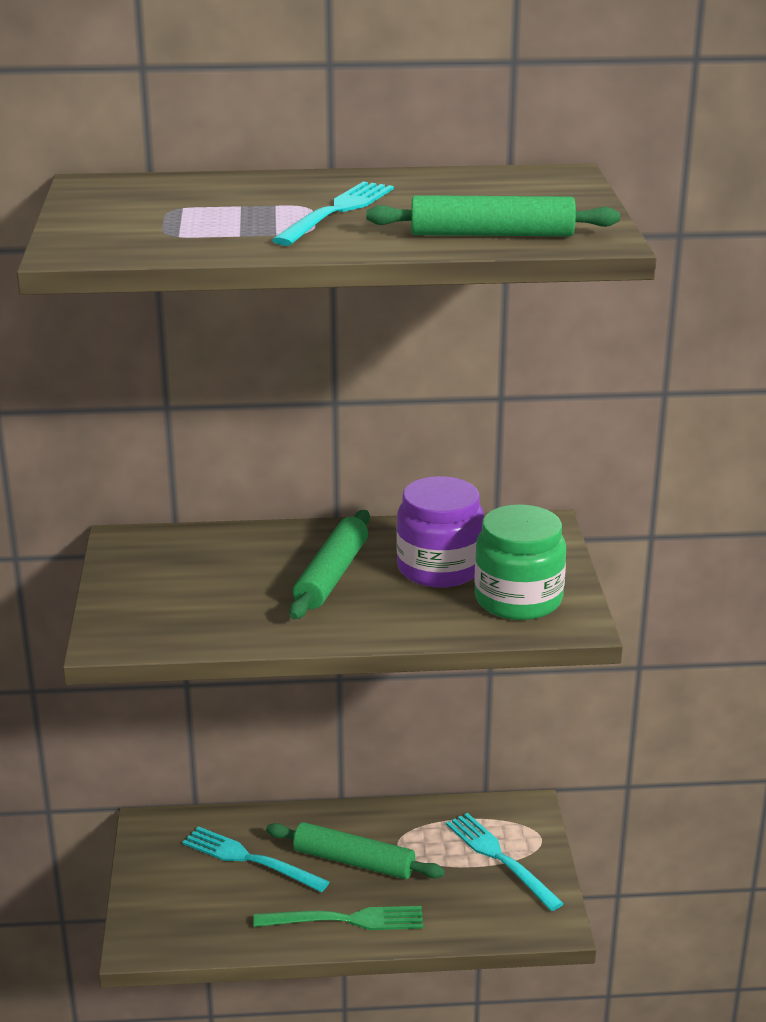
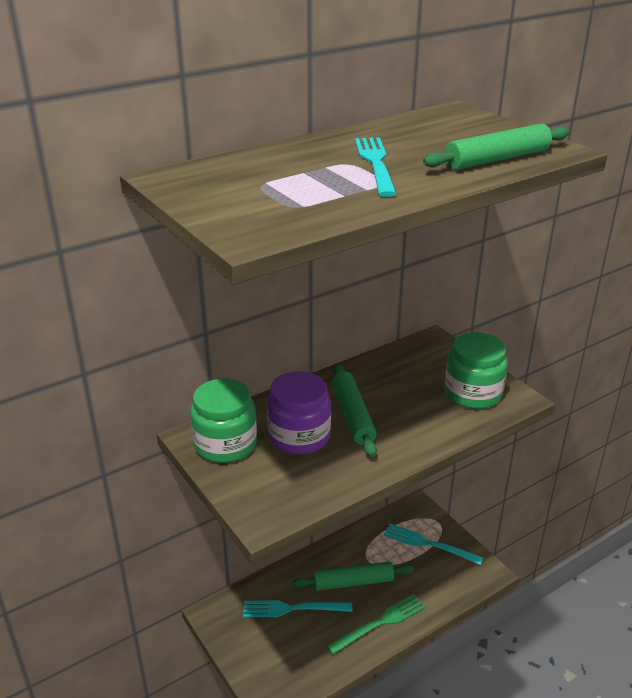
camera: 30 degrees left, 5 degrees up
(150, 558) = (225, 444): none -> green jar
(439, 568) = (408, 388): purple jar -> purple jar (299, 436)

